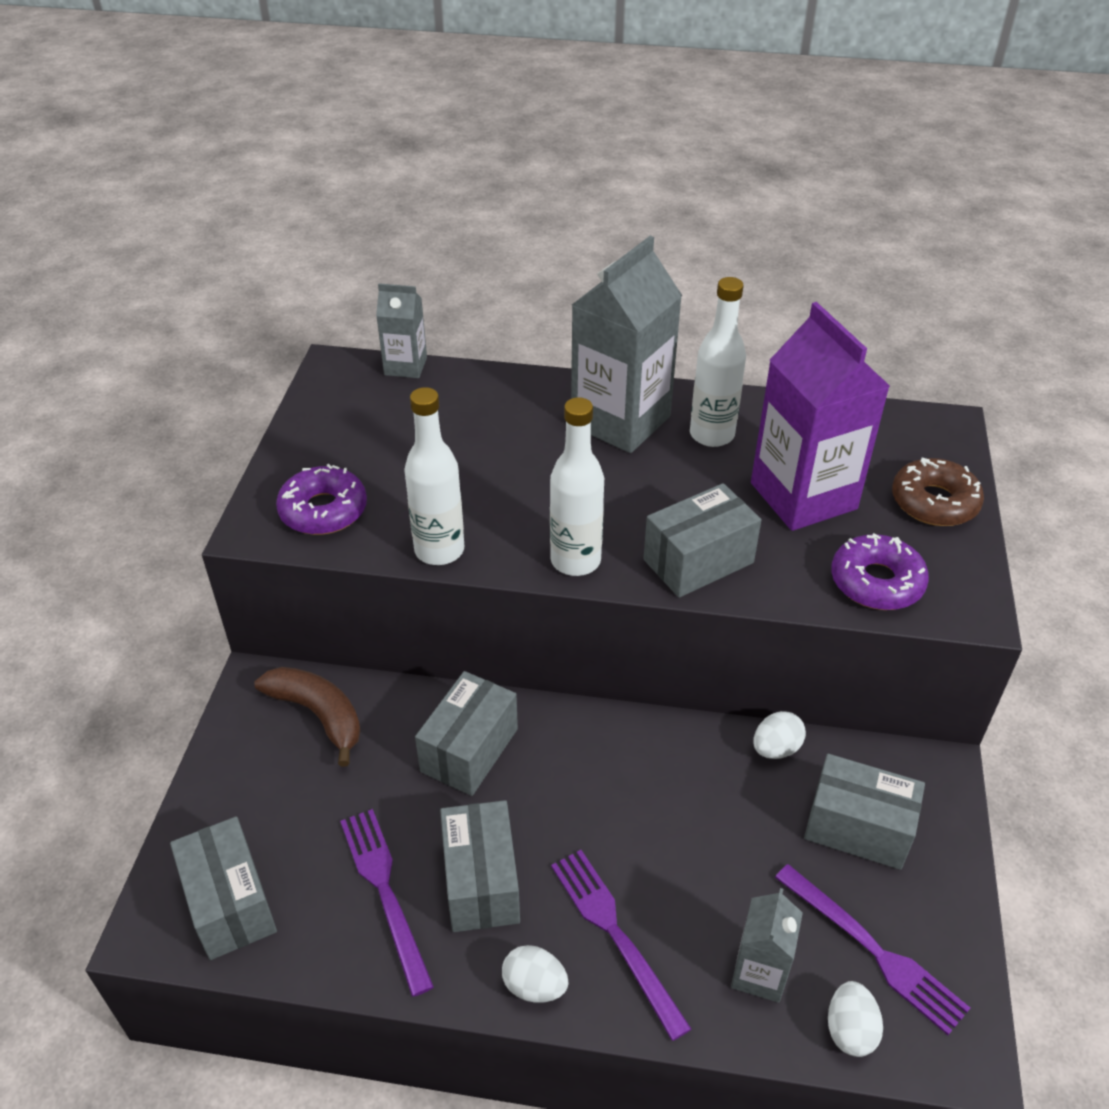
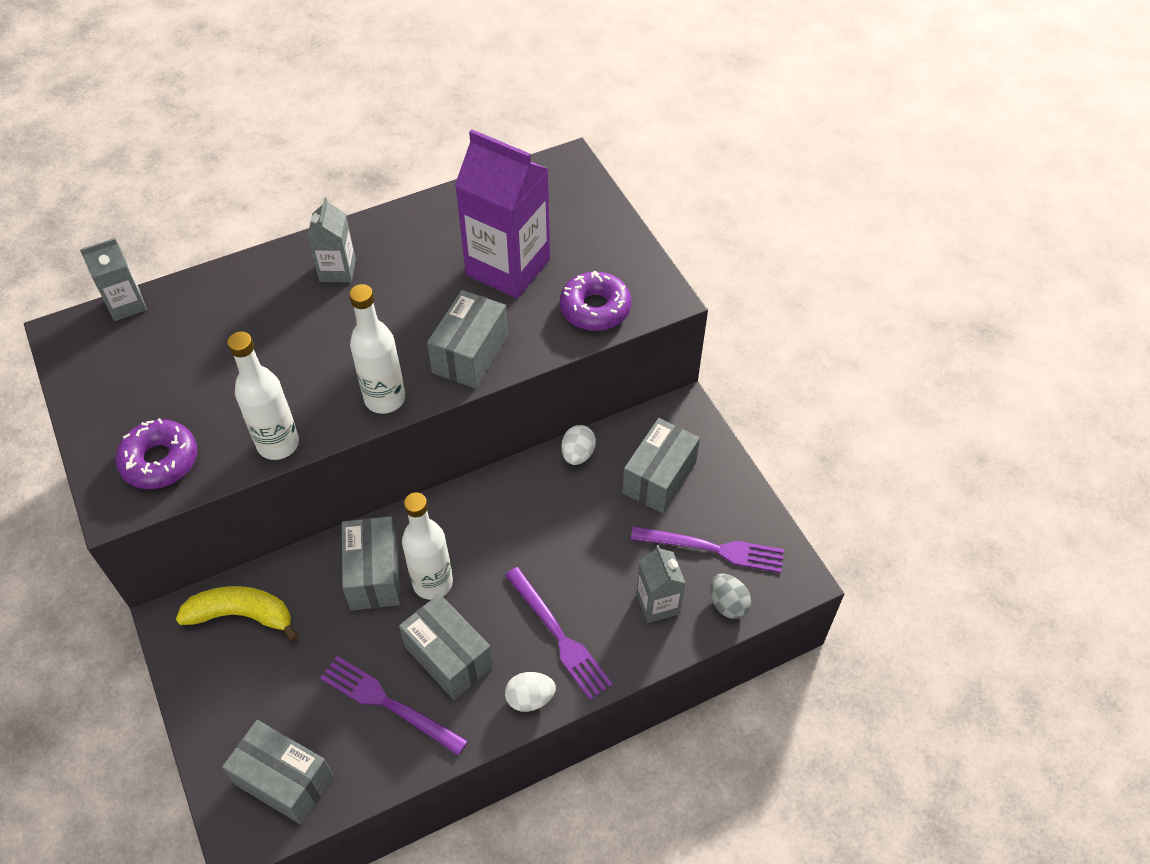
camera: 35 degrees left, 10 degrees up
(318, 715) = (242, 615): brown banana -> yellow banana
(616, 935) = (558, 635): purple fork -> purple fork turned 150 degrees counterclockwise
(620, 421) = (337, 270): grey carton -> grey carton, size x0.52
(711, 435) = (412, 249): white bottle -> white bottle (433, 583)
(850, 1030) = (728, 604): white egg -> grey egg
(857, 828) = (659, 478): grey box -> grey box turned 45 degrees counterclockwise
(934, 502) = (595, 229): brown donut -> none

